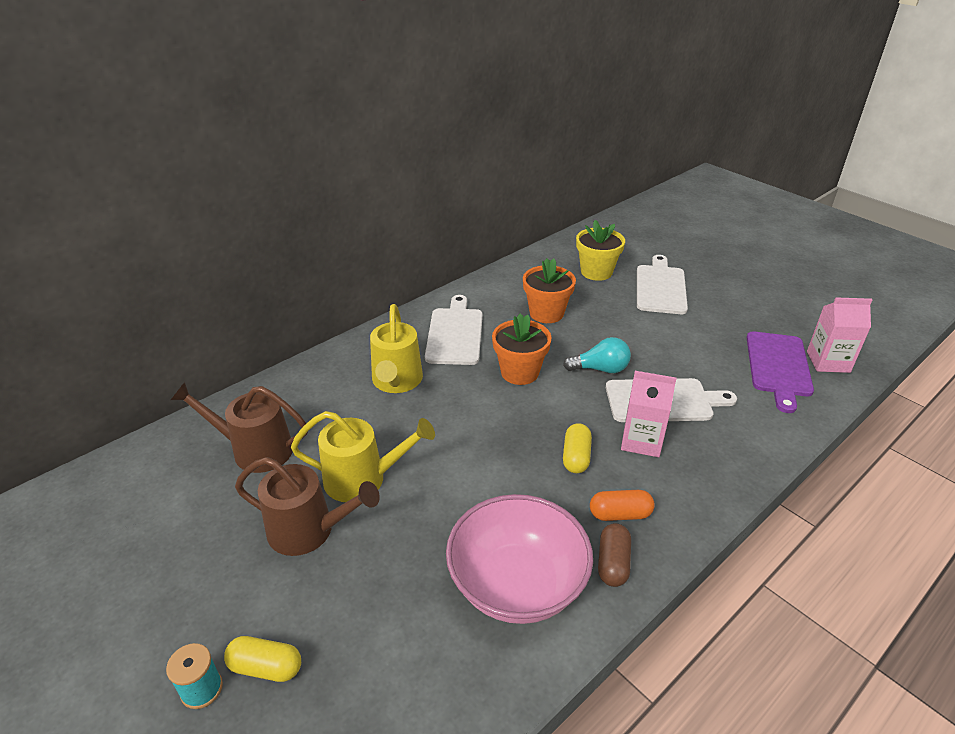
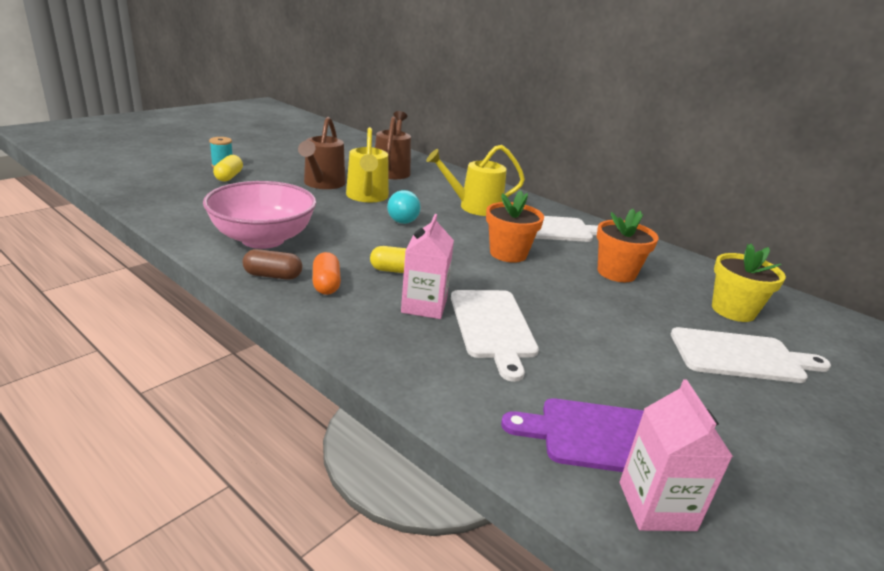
camera: 80 degrees right, 10 degrees down
(600, 369) = (533, 294): turquoise light bulb -> turquoise light bulb (402, 218)

